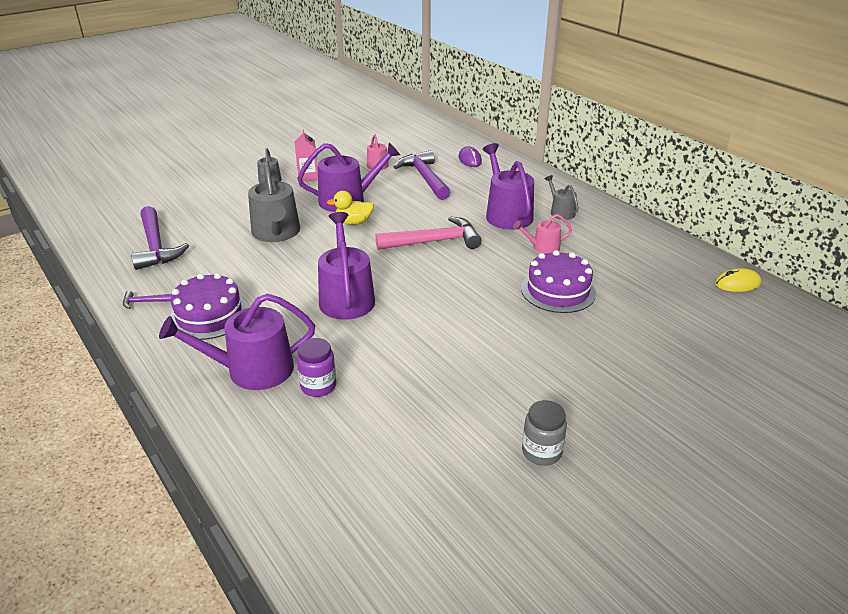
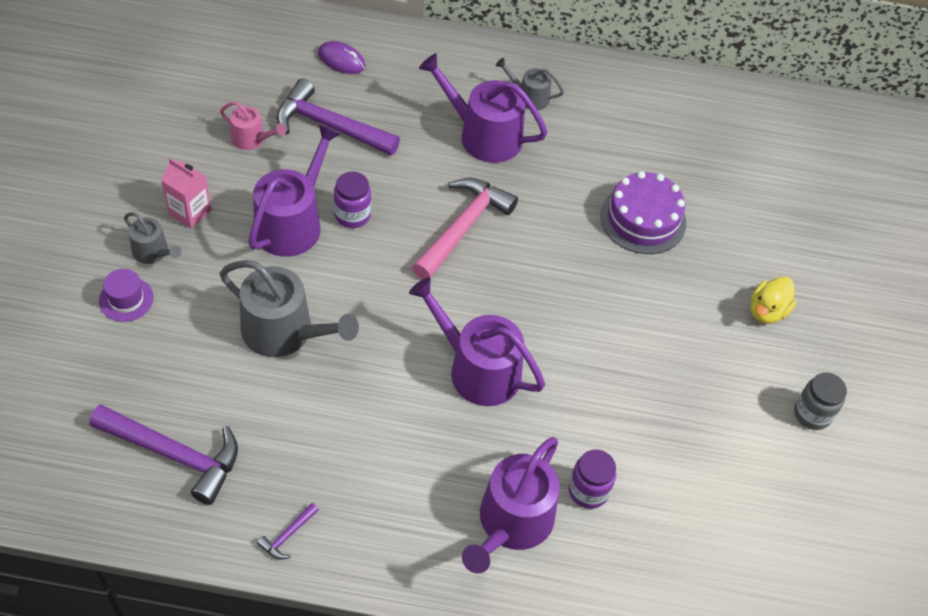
camera: 50 degrees left, 20 degrees up
(209, 315) = (380, 496): purple cake -> none
(231, 190) = (126, 299): none -> purple hat
(353, 222) = (346, 255): yellow duck -> yellow duck (767, 311)
(382, 211) = (352, 215): none -> purple jar
(542, 247) = (569, 165): pink watering can -> none
(737, 283) = (762, 107): yellow mouse -> none

